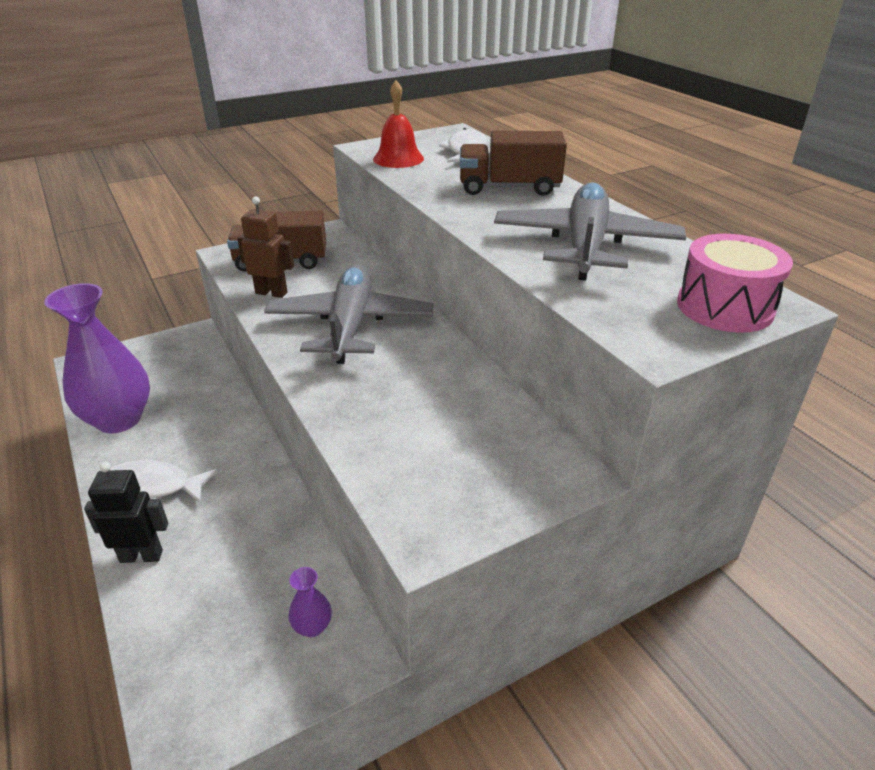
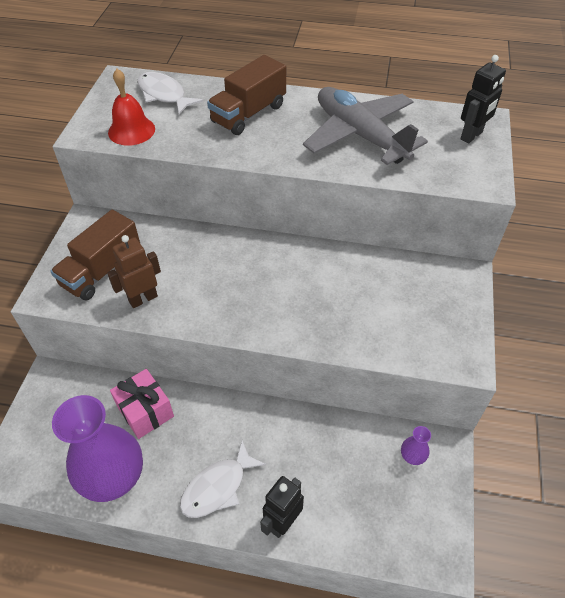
camera: 50 degrees left, 15 degrees up
(203, 399) = (145, 411): none -> pink gift
(350, 325) = (235, 280): grey plane -> none
(724, 307) = (471, 136): pink drum -> black robot

